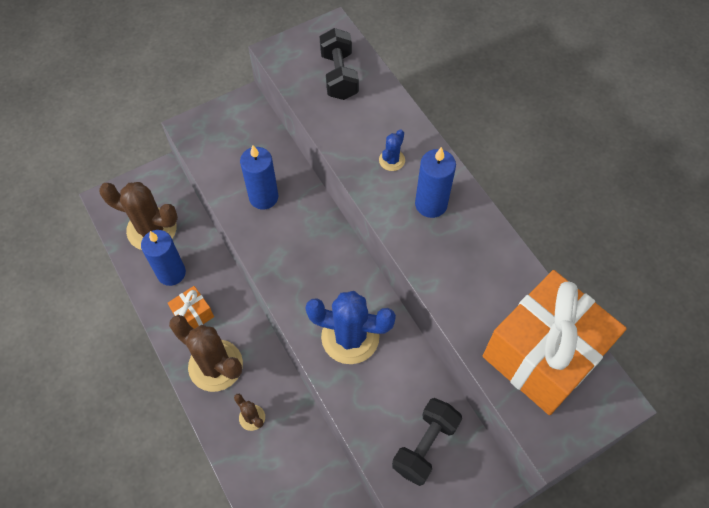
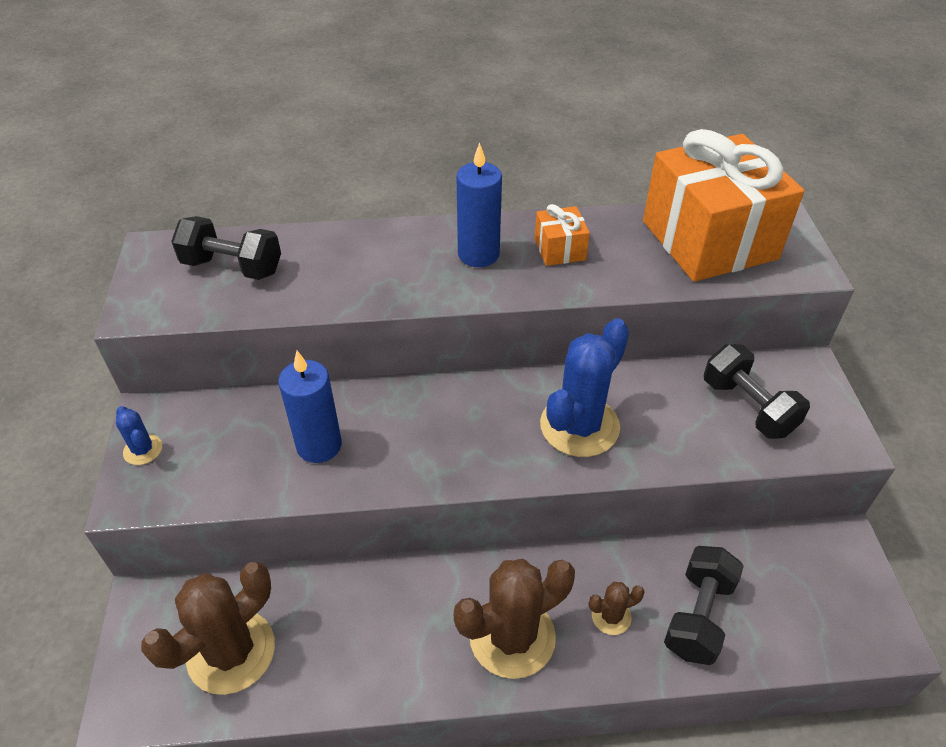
camera: 65 degrees left, 15 degrees down
(171, 273) = (327, 648): blue candle -> none
(193, 314) = (415, 640): orange gift -> orange gift (560, 249)
(274, 471) = (698, 616): none -> black dumbbell
(392, 160) = (395, 264): blue cactus -> blue cactus (143, 450)

